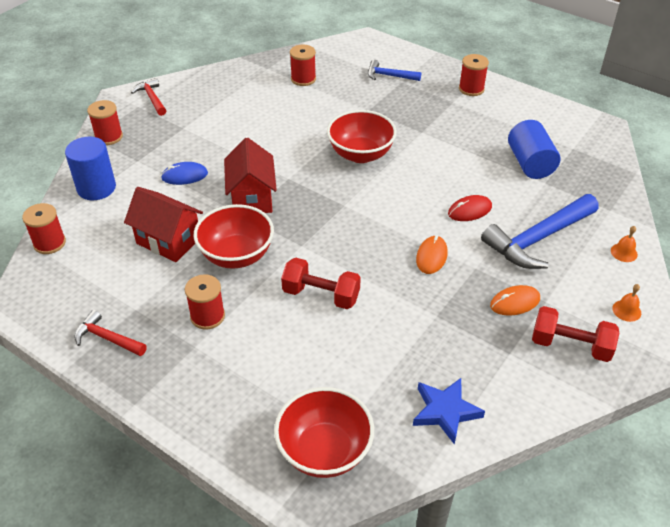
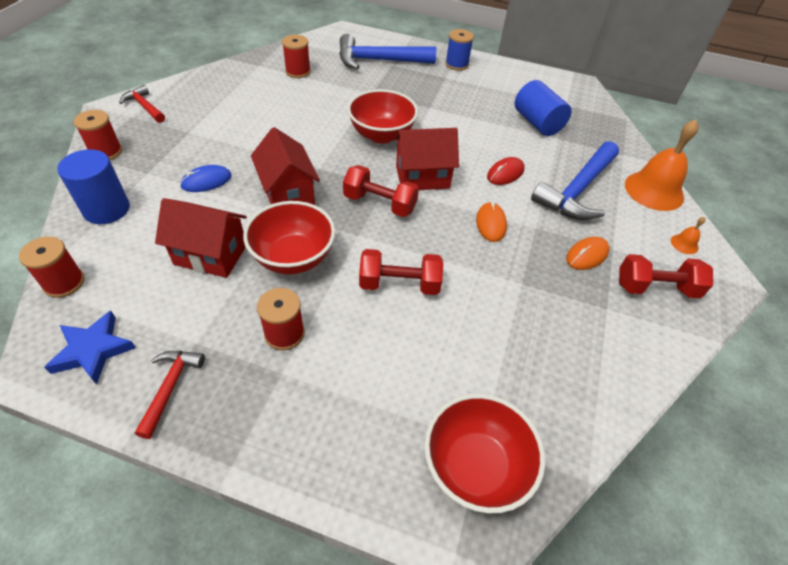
camera: 20 degrees left, 5 degrees up
(107, 338) = (170, 387): red hammer -> red hammer turned 90 degrees clockwise
(332, 220) = (380, 203): none -> red dumbbell
(383, 202) = (422, 177): none -> red house
(389, 76) = (378, 60): blue hammer -> blue hammer, size x1.88
(445, 411) = (577, 386): blue star -> blue star (93, 350)
(471, 89) = (456, 64): red spool -> blue spool
(624, 252) = (654, 190): orange bell -> orange bell, size x2.36

